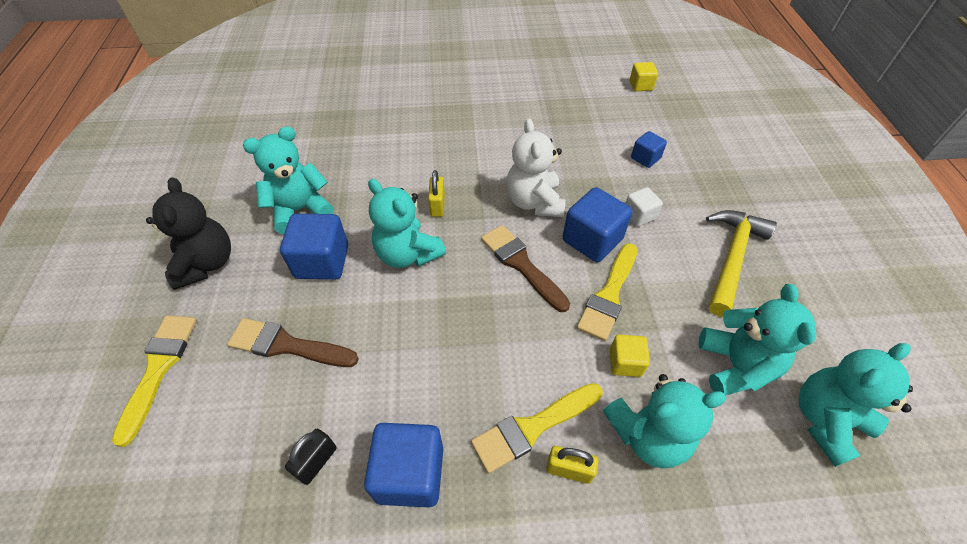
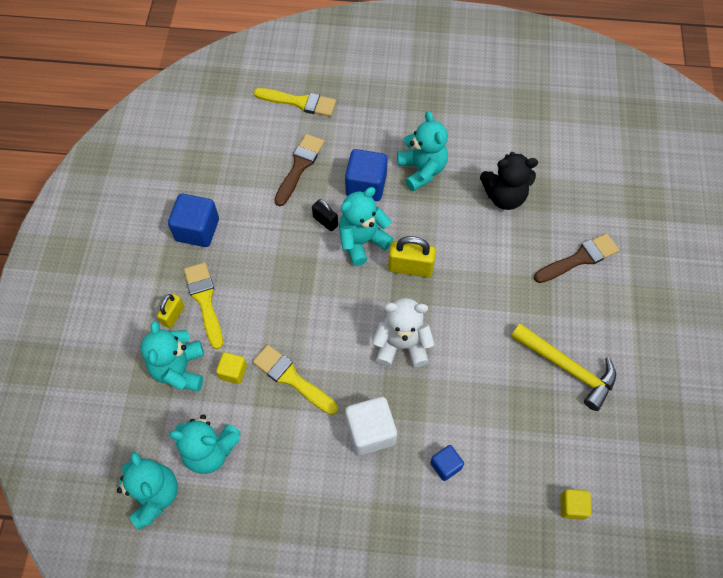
camera: 100 degrees right, 10 degrees up
(206, 263) = (378, 116): black teddy bear -> black teddy bear (504, 196)
(316, 462) = (218, 184): black padlock -> black padlock (325, 221)
(437, 205) = (410, 267): yellow padlock -> yellow padlock, size x1.60
(521, 264) = (335, 320): brown brush -> brown brush (579, 258)
(592, 240) = (349, 382): blue cube -> none
(639, 215) = (370, 431): white cube -> white cube, size x1.77
(731, 258) = (306, 495): yellow hammer -> yellow hammer (568, 368)

